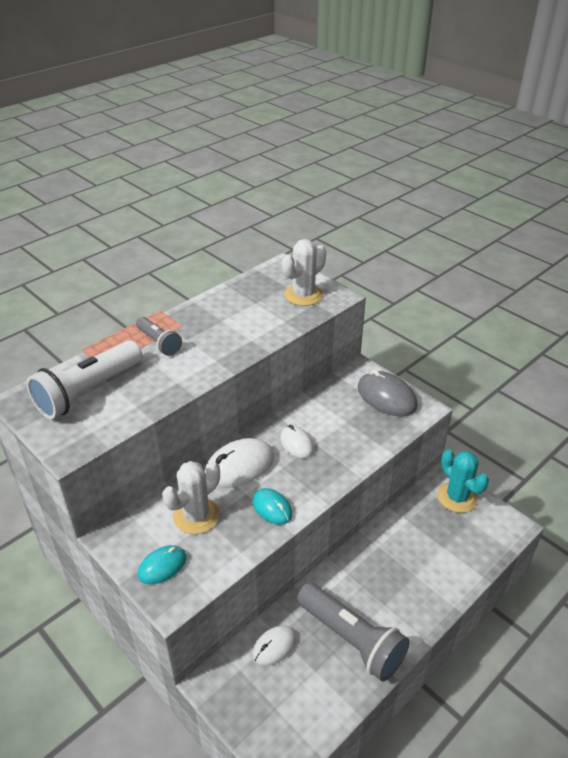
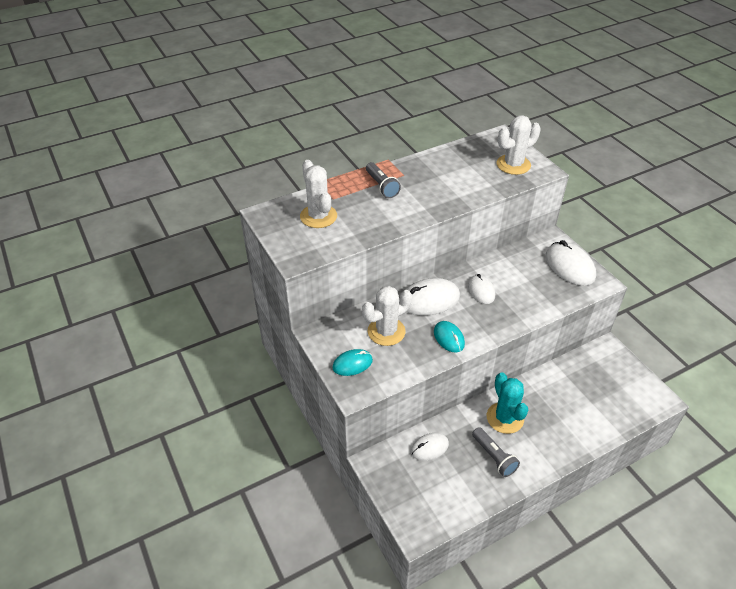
camera: 15 degrees right, 5 degrees up
(88, 391) = (318, 216): white flashlight -> white cactus
(352, 639) = (494, 457): grey flashlight -> grey flashlight, size x0.56
(386, 397) = (569, 266): grey mouse -> white mouse
(457, 497) = (615, 365): turquoise cactus -> turquoise cactus (505, 418)

